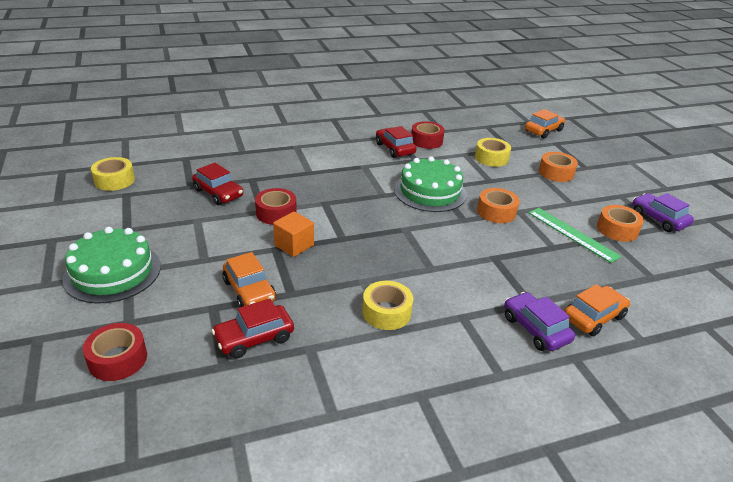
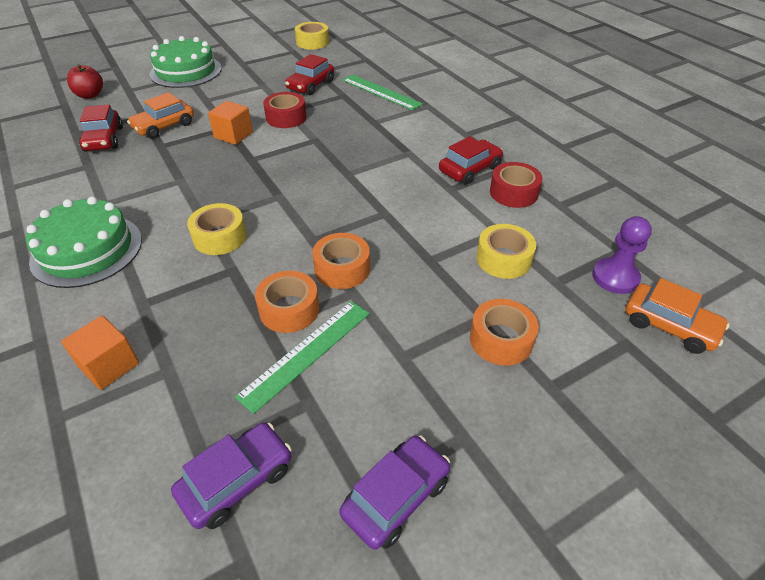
camera: 80 degrees right, 10 degrees up
(118, 359) = (90, 95): red tape -> red apple
(254, 338) = (104, 139): red car -> red car turned 150 degrees counterclockwise
(258, 161) = (381, 92): none -> green ruler
(386, 312) = (131, 199): yellow tape -> yellow tape (220, 237)
(430, 192) = (370, 207): green cake -> green cake (87, 250)
(508, 133) = (615, 277): none -> purple pawn
(535, 329) = (93, 307): purple car -> purple car (237, 481)
(593, 317) = (109, 365): orange car -> orange cube
(617, 229) = (336, 417): orange tape -> orange tape (289, 309)

